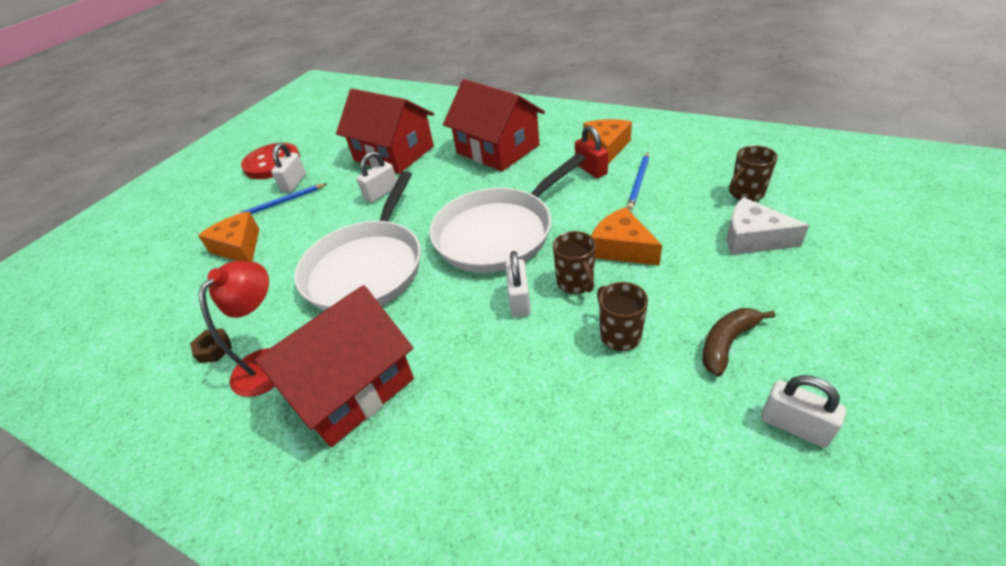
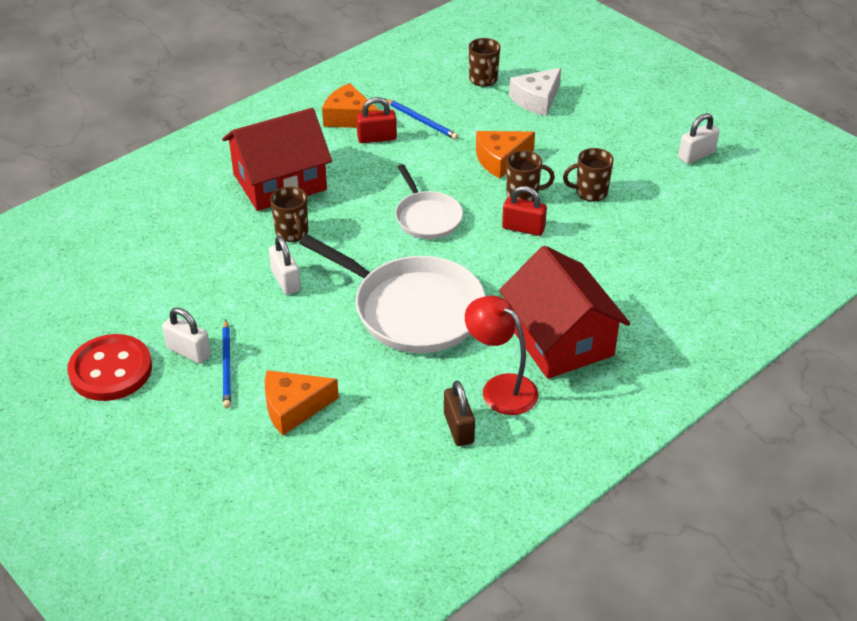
camera: 75 degrees left, 0 degrees up
(214, 349) = (458, 428): brown nut -> brown padlock
(394, 153) = (206, 258): red house -> none
(439, 176) = (292, 233): none -> brown mug
(498, 233) = (427, 217): white pan -> white pan, size x0.57
(519, 300) = (523, 228): white padlock -> red padlock
(727, 343) = (625, 152): brown banana -> none

